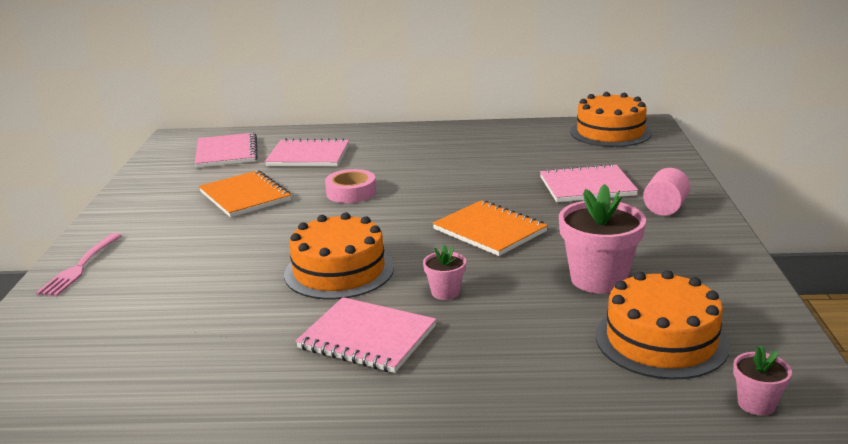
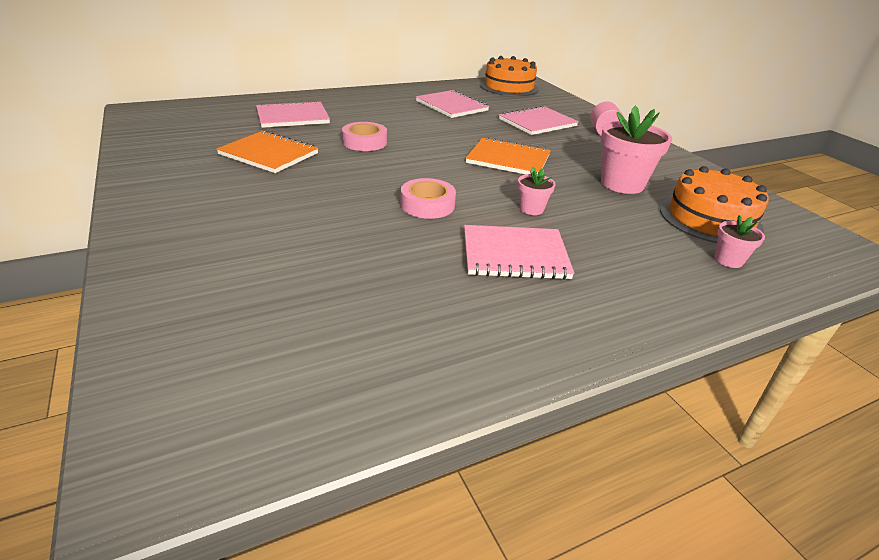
camera: 30 degrees left, 10 degrees up
(80, 266) = (155, 239): pink fork -> none
(226, 153) = (208, 119): pink notebook -> pink notebook (451, 106)
(339, 271) = (427, 205): orange cake -> pink tape
(756, 404) = (811, 250): pink flower pot -> pink flower pot (728, 260)

